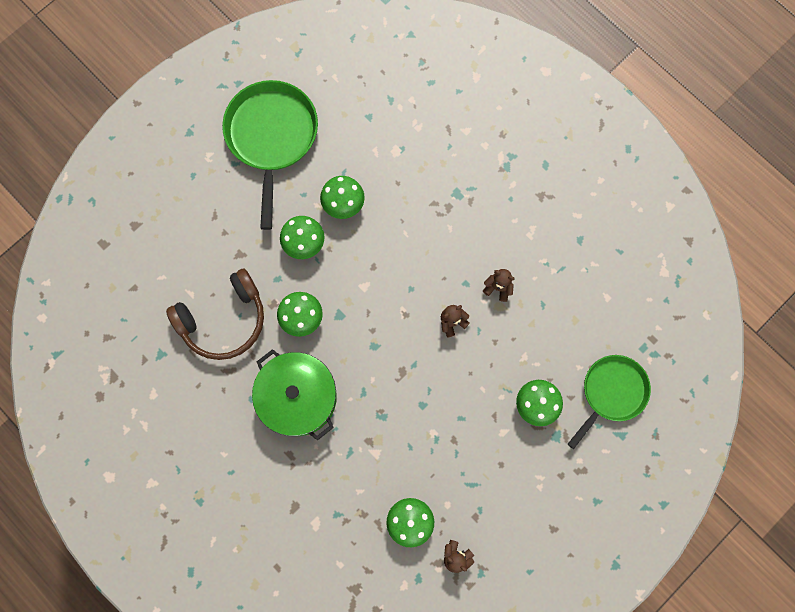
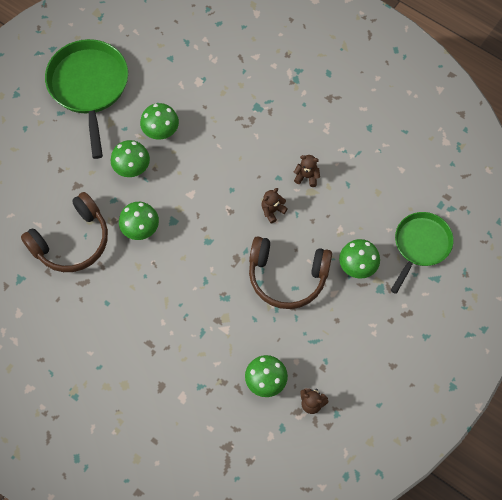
camera: 10 degrees left, 10 degrees down
(298, 397) = (148, 294): green pot -> none
(455, 404) = (287, 277): none -> brown headphones

